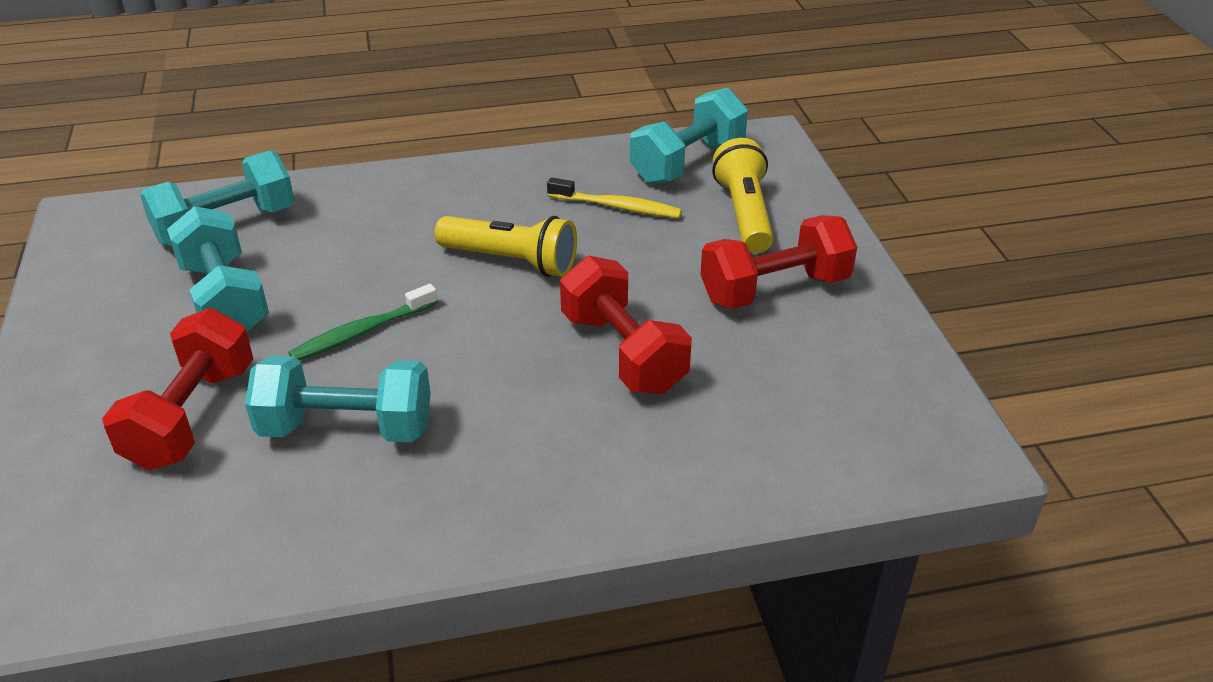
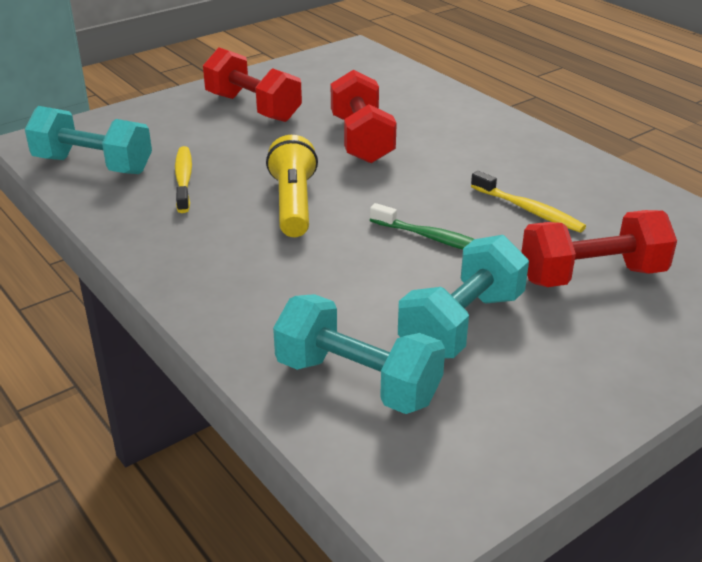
camera: 115 degrees left, 5 degrees down
(346, 427) = (528, 210): turquoise dumbbell -> yellow toothbrush
(623, 352) = (362, 140): red dumbbell -> red dumbbell turned 45 degrees counterclockwise
(744, 214) = (163, 131): yellow flashlight -> none

